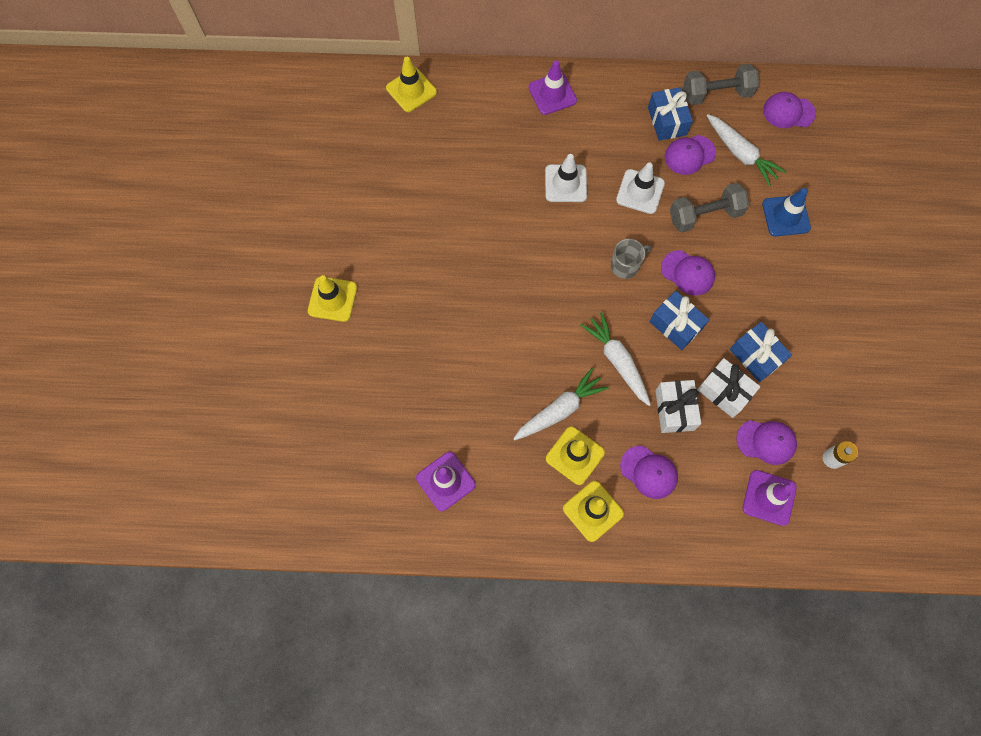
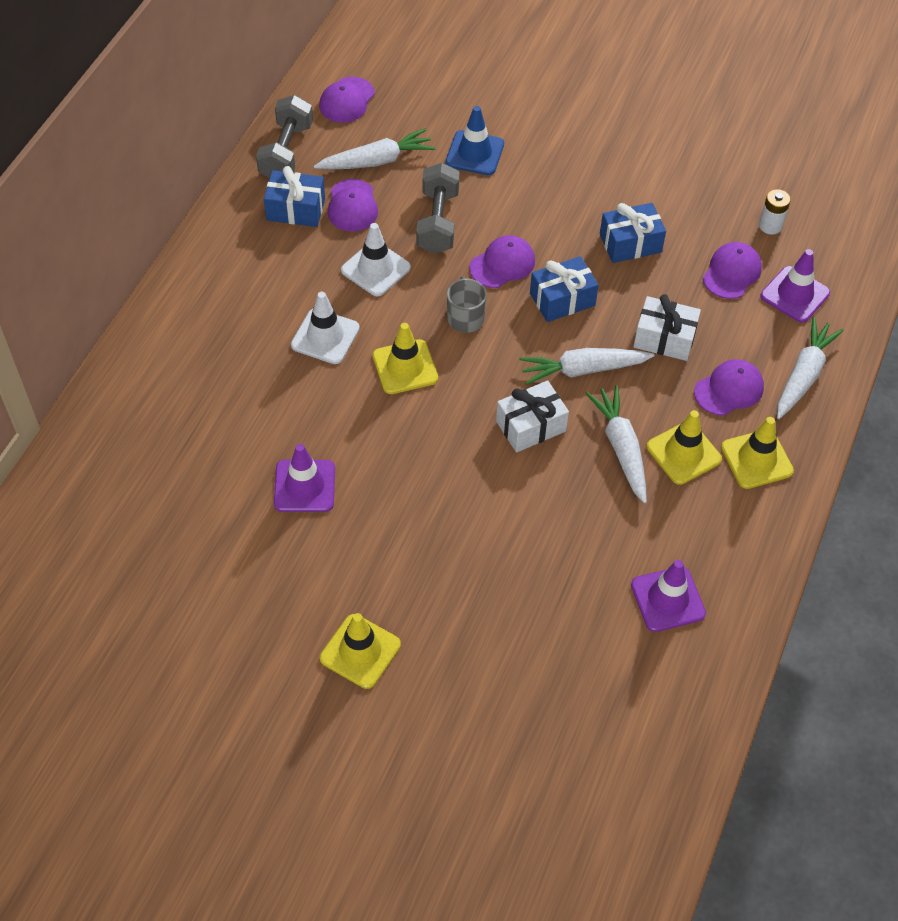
camera: 70 degrees left, 15 degrees down
(411, 90) = (90, 456): yellow traffic cone -> yellow traffic cone (405, 367)
(552, 94) = (190, 305): purple traffic cone -> purple traffic cone (304, 486)
(690, 526) = (803, 375): none -> white carrot
(724, 392) = (660, 286): white gift -> white gift (530, 426)

